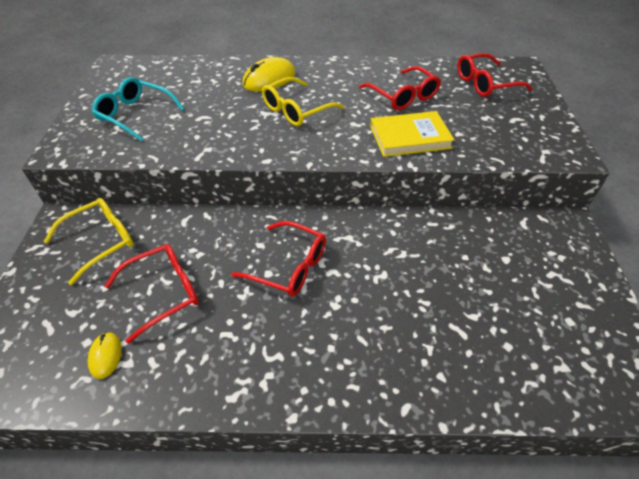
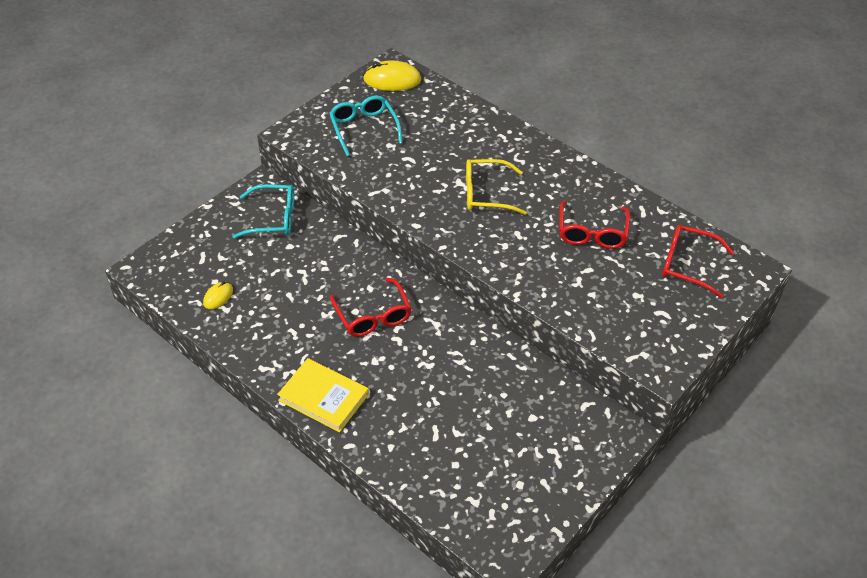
camera: 40 degrees right, 0 degrees up
(101, 241) = (273, 218): yellow glasses -> turquoise glasses
(164, 292) = (281, 280): red glasses -> none
(269, 79) = (498, 150): yellow mouse -> yellow mouse (392, 80)
(410, 137) = (546, 272): yellow book -> yellow book (323, 397)

